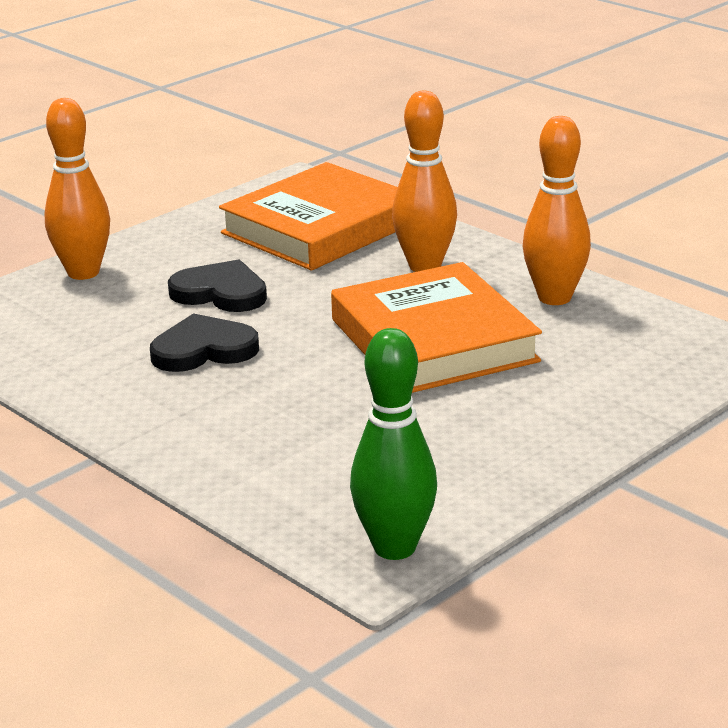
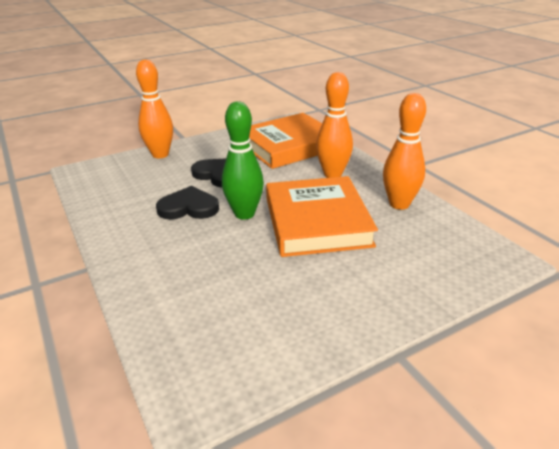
camera: 15 degrees right, 5 degrees up
(394, 547) = (214, 387): green bowling pin -> green bowling pin (244, 214)

